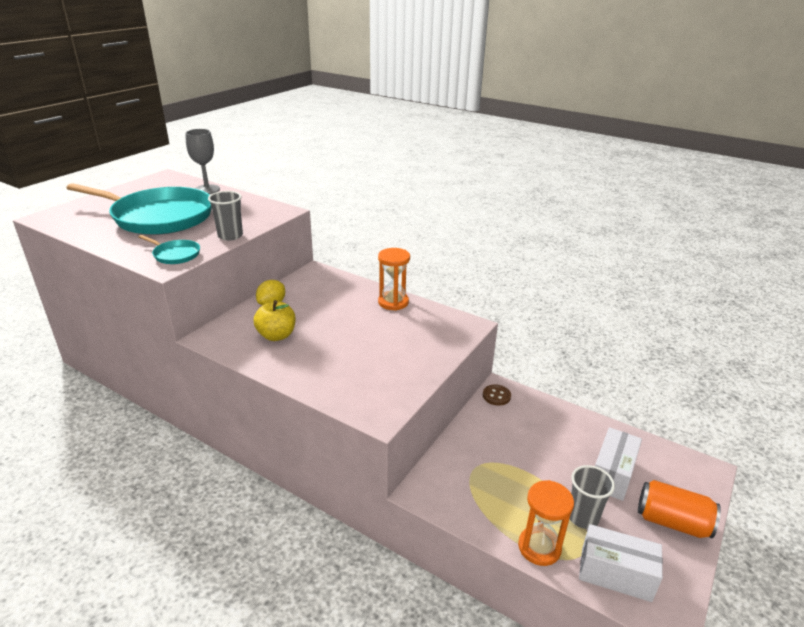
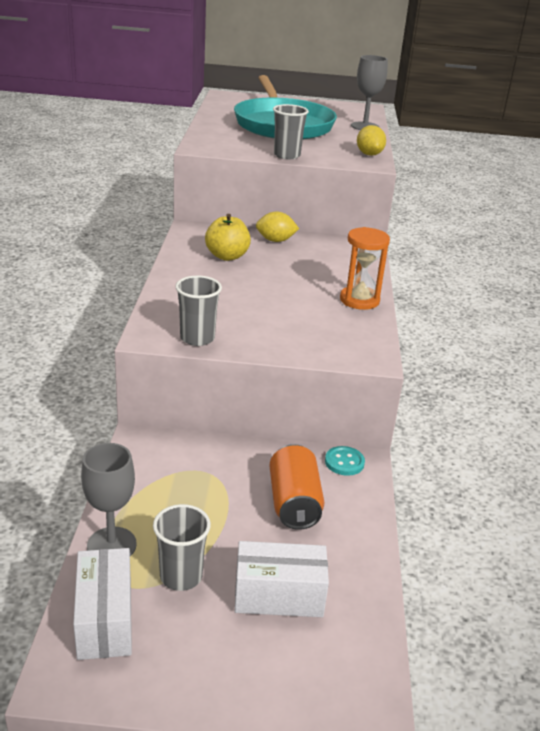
camera: 60 degrees right, 0 degrees up
(175, 254) = (224, 145): turquoise pan -> none
(265, 206) = (369, 154): none -> yellow lemon
(398, 392) = (197, 338): none -> grey cup
(496, 396) = (344, 462): brown button -> turquoise button
(539, 547) = (111, 545): orange hourglass -> grey goblet
(672, 522) = (228, 672): orange can -> orange can (294, 503)

